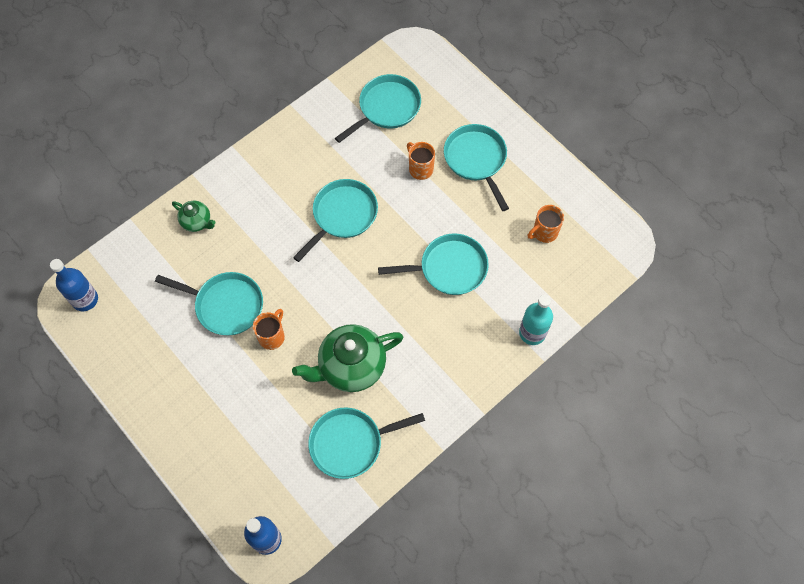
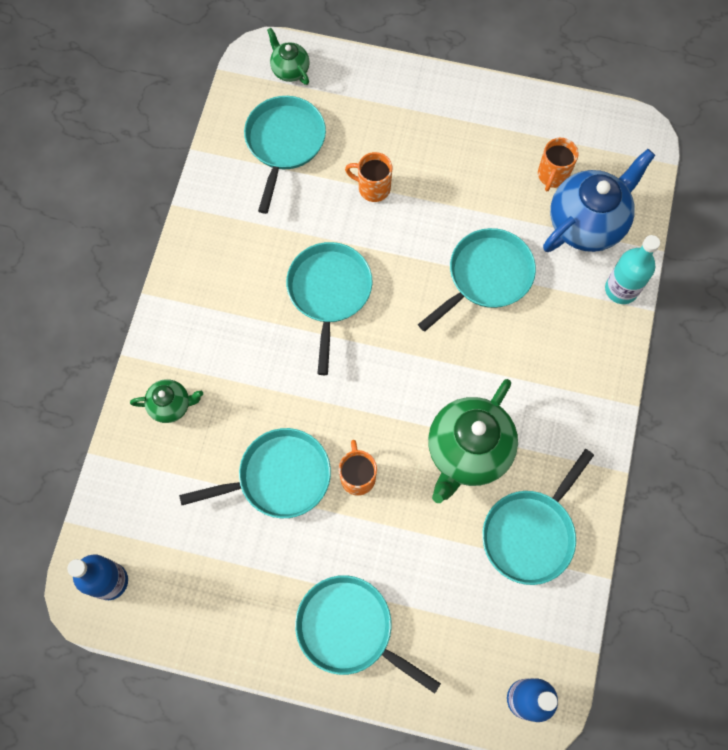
camera: 35 degrees left, 5 degrees up
(425, 65) = (290, 70): none -> green teapot
(476, 160) = (424, 141): turquoise pan -> turquoise pan (349, 629)
(543, 277) = (587, 223): none -> blue teapot

